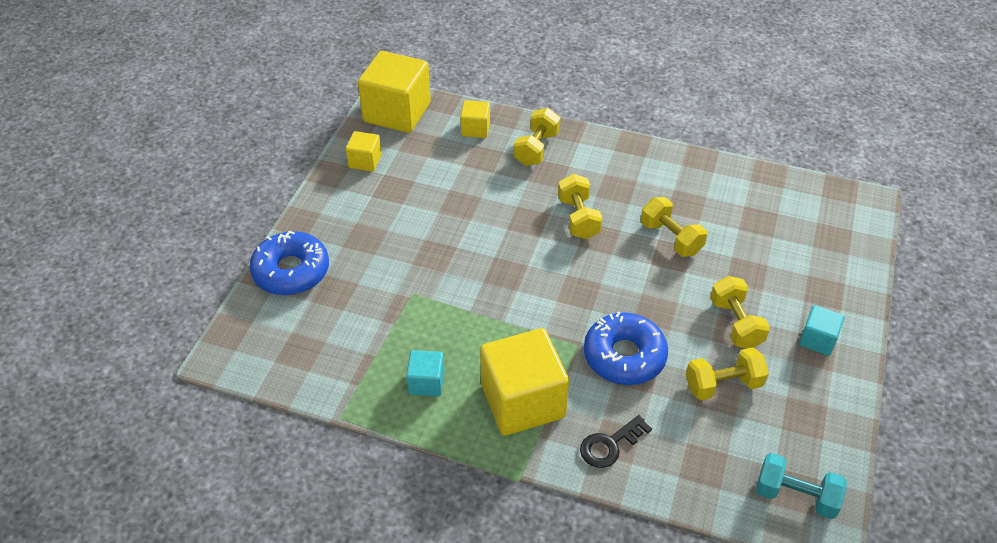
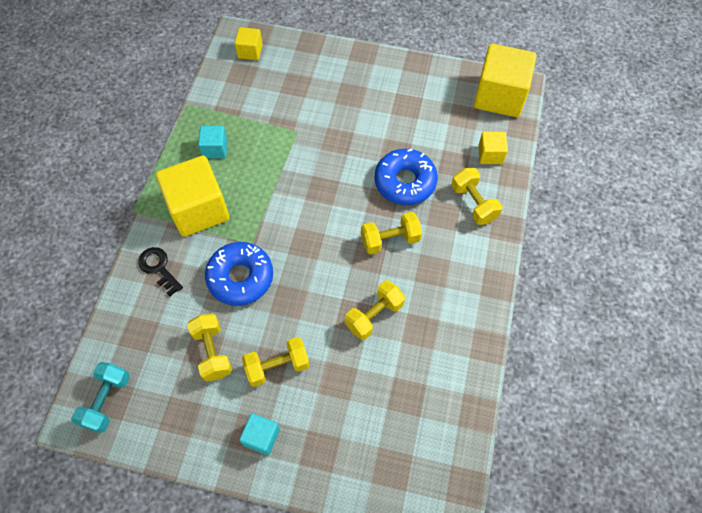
camera: 85 degrees right, 15 degrees up
(291, 271) = (313, 57): blue donut -> blue donut (405, 182)
(365, 161) = (435, 83): yellow cube -> yellow cube (250, 51)
(536, 148) = (473, 203): yellow dumbbell -> yellow dumbbell turned 45 degrees clockwise

